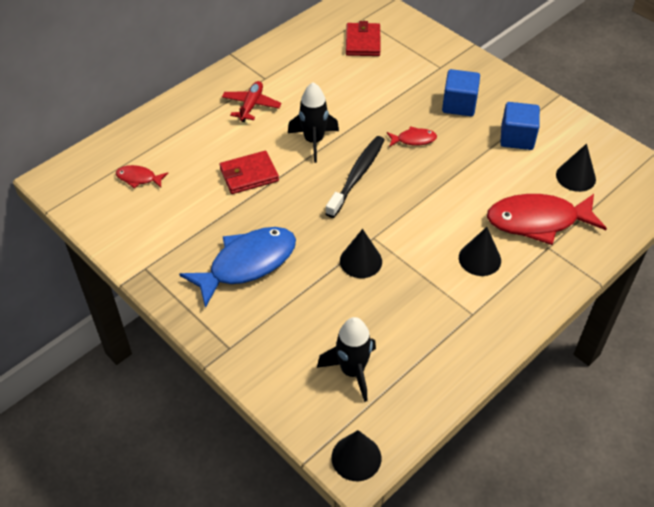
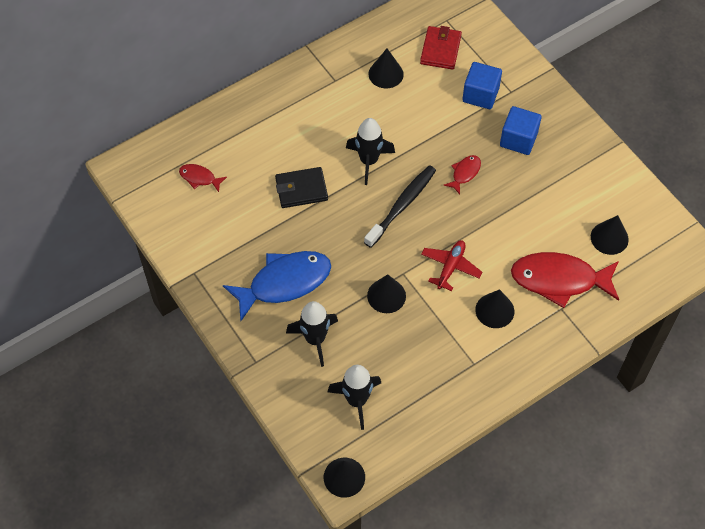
camera: 10 degrees right, 10 degrees up
(249, 175) = (301, 189): red wallet -> black wallet
(251, 105) = (316, 111): red plane -> red plane (450, 267)
(292, 315) = (315, 339): none -> black rocket
(314, 67) = (386, 74): none -> black cone
(414, 139) = (464, 173): red fish -> red fish turned 60 degrees counterclockwise
(517, 138) = (565, 186): blue cube -> blue cube (480, 95)

